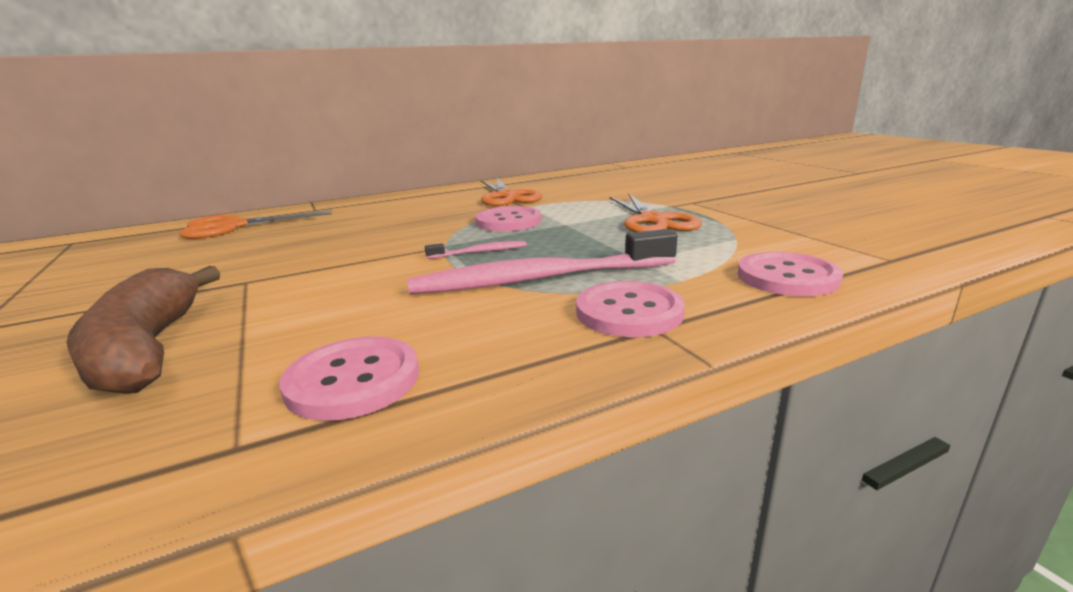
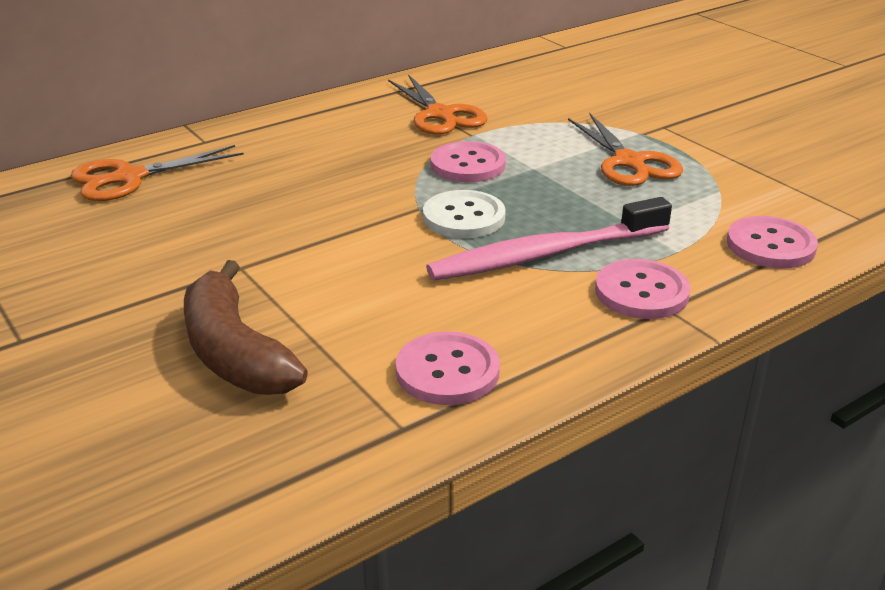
camera: 10 degrees left, 10 degrees up
(479, 252) = (464, 217): pink toothbrush -> white button

